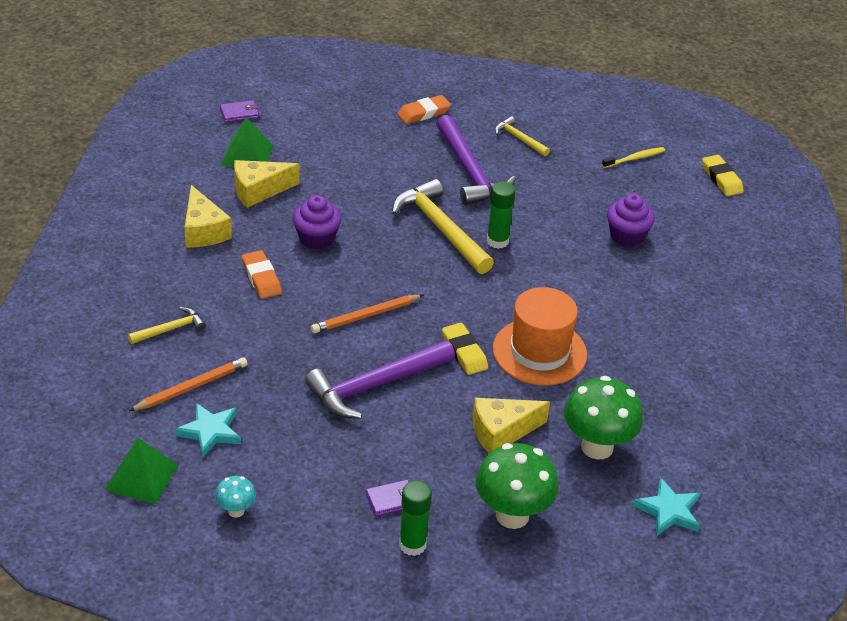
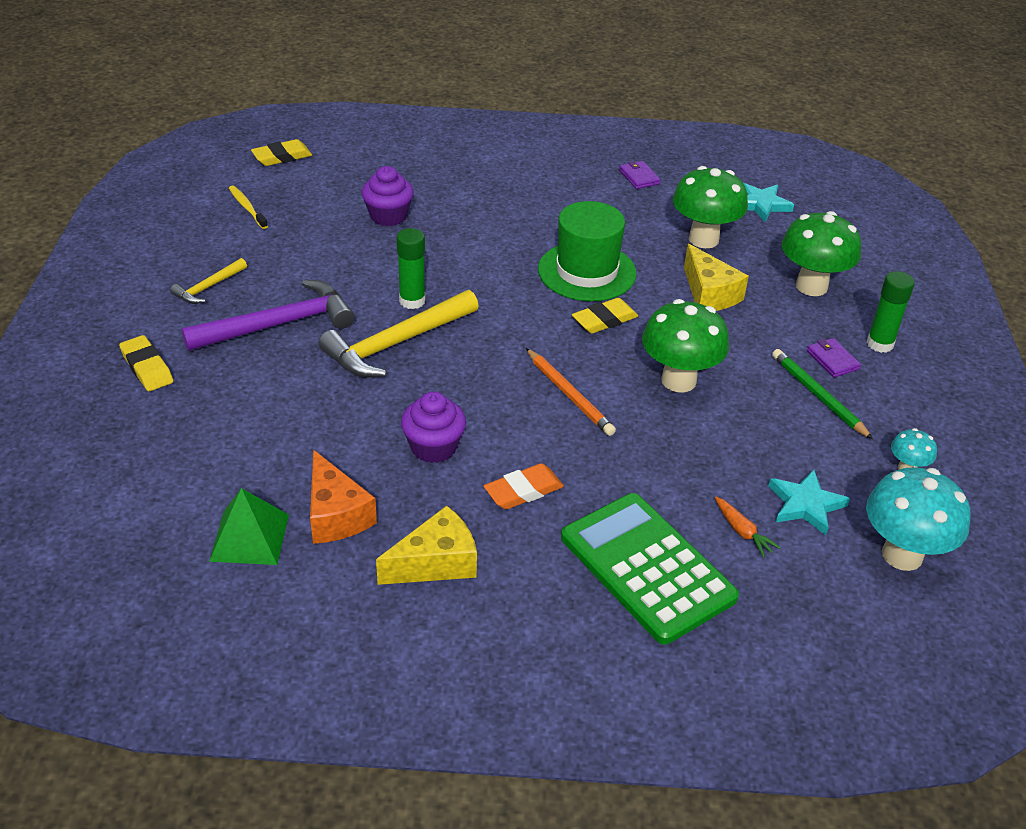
camera: 95 degrees left, 0 degrees up
(141, 477) = (902, 555): green pyramid -> turquoise mushroom
(170, 329) = (647, 567): yellow hammer -> green calculator
(191, 387) = (742, 531): orange pencil -> orange carrot
(239, 113) = (136, 560): purple wallet -> purple wallet (639, 177)
(259, 190) = (336, 514): yellow cheese -> orange cheese
(341, 475) = (818, 396): none -> green pencil
(375, 385) = (678, 380): purple hammer -> green mushroom
(423, 113) = (147, 367): orange eraser -> yellow eraser
(539, 352) = (587, 271): orange hat -> green hat

